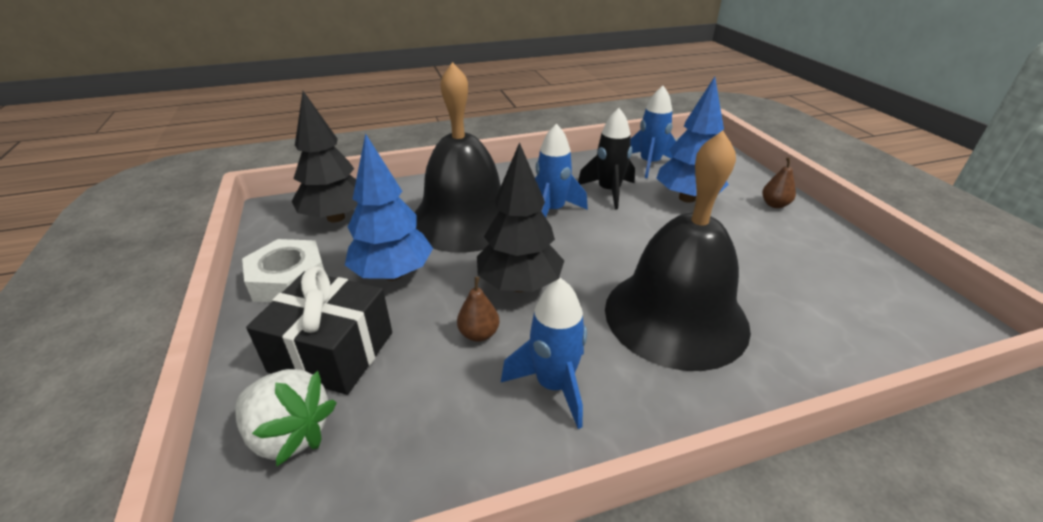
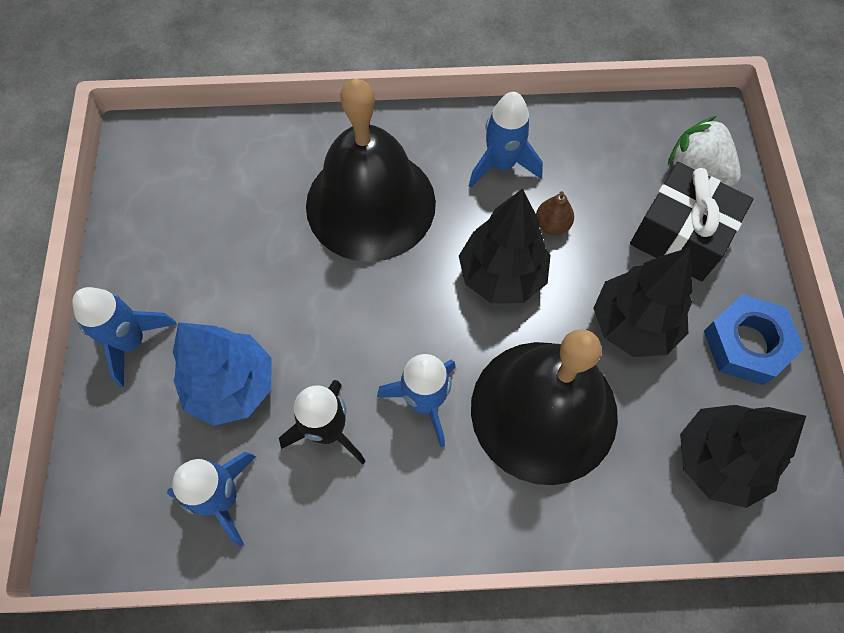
camera: 165 degrees left, 30 degrees up
(288, 279) = (747, 344): white nut -> blue nut
(393, 274) = (633, 324): blue tree -> black tree
(774, 204) = (131, 342): brown pear -> blue rocket

